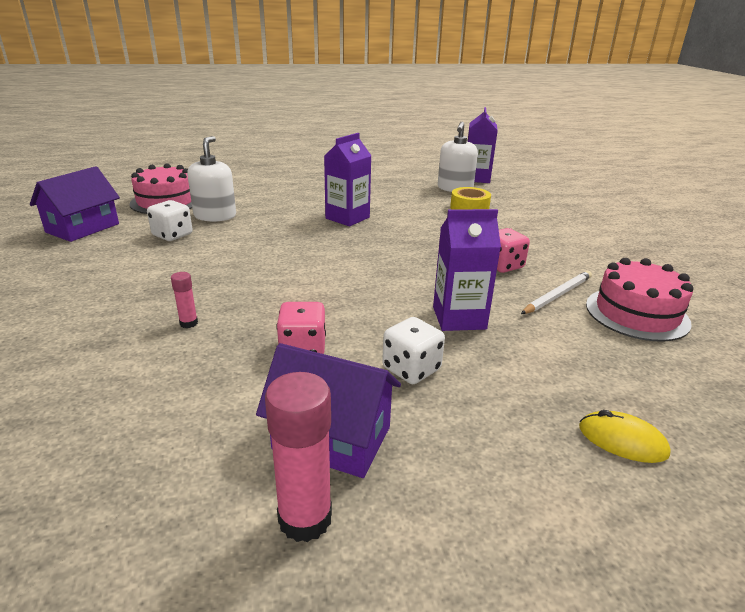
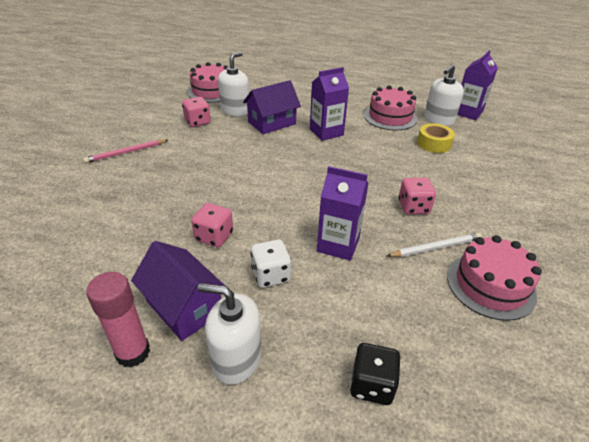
camera: 25 degrees right, 10 degrees up
(82, 228) = (149, 104): purple house -> purple house (272, 123)
(90, 287) = (126, 153): none -> pink pencil
(172, 235) = (197, 122): white dice -> pink dice
(188, 323) = (161, 196): pink glue stick -> none
(404, 193) = (390, 117): none -> pink cake
(452, 472) = (236, 359): none -> white soap dispenser
(622, 440) = (372, 385): yellow mouse -> black dice

